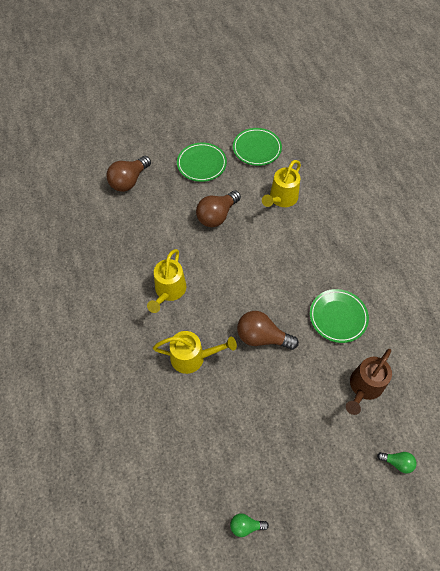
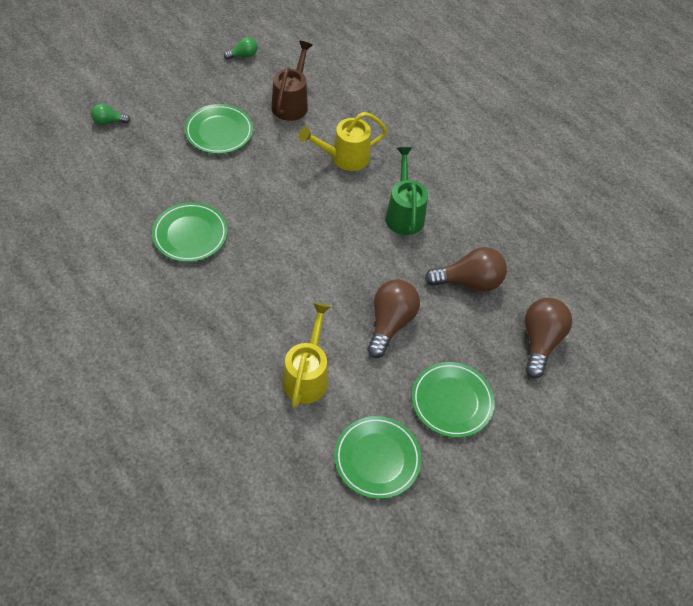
camera: 155 degrees right, 5 degrees down
(168, 291) = (404, 213): yellow watering can -> green watering can
(262, 337) = (276, 193): brown light bulb -> brown light bulb (469, 282)
(294, 418) = (219, 132): none -> green plate
(363, 387) = (150, 173): brown watering can -> brown watering can (292, 103)

